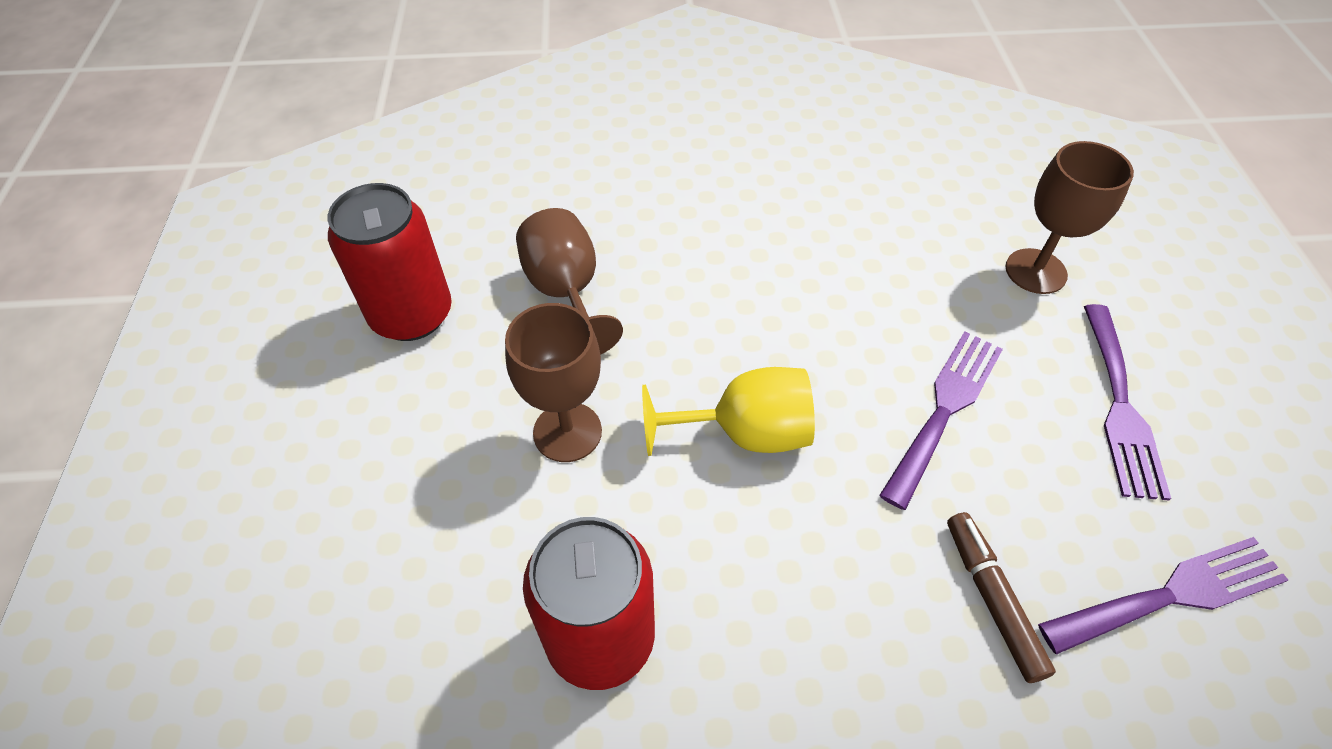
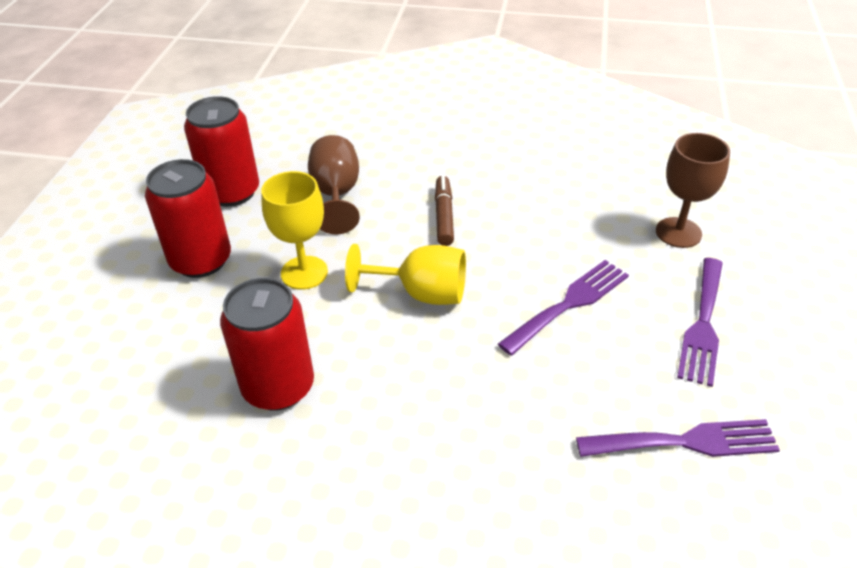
camera: 15 degrees right, 10 degrees down
(406, 441) = (201, 260): none -> red can
(567, 432) = (304, 273): brown goblet -> yellow goblet
(992, 599) = (551, 418): brown marker -> brown marker (444, 216)

